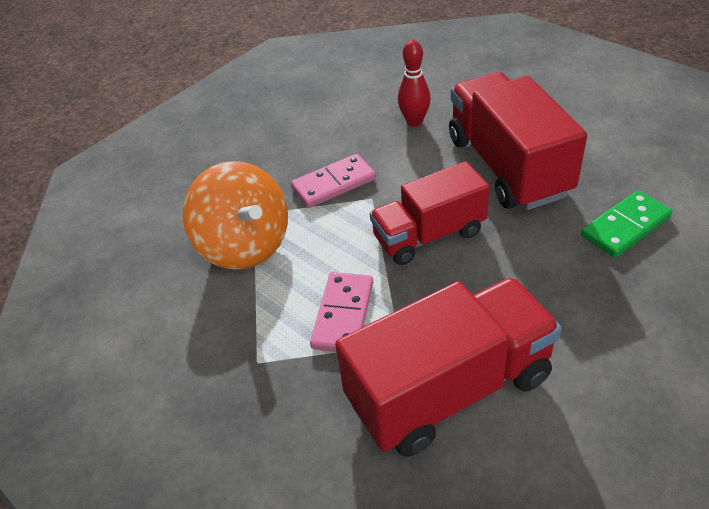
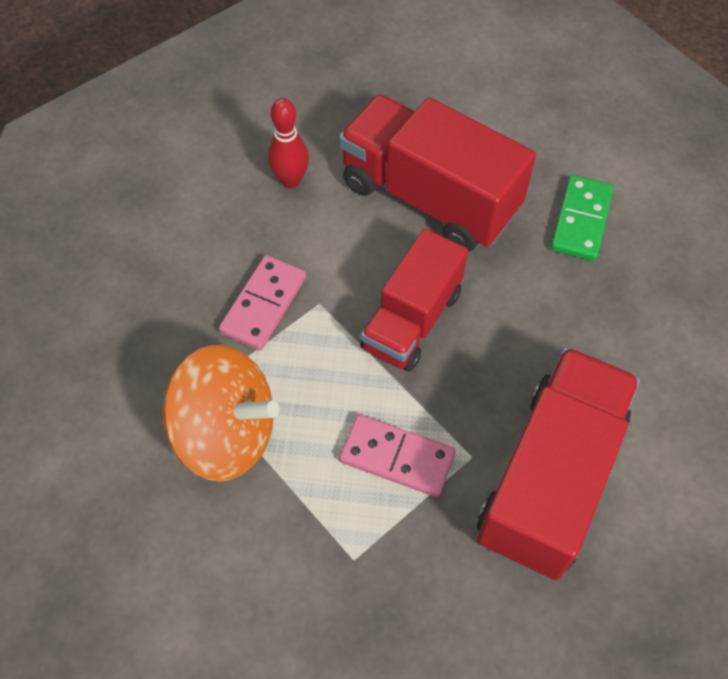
camera: 40 degrees left, 15 degrees up
(343, 315) = (397, 457): pink domino -> pink domino turned 45 degrees counterclockwise

